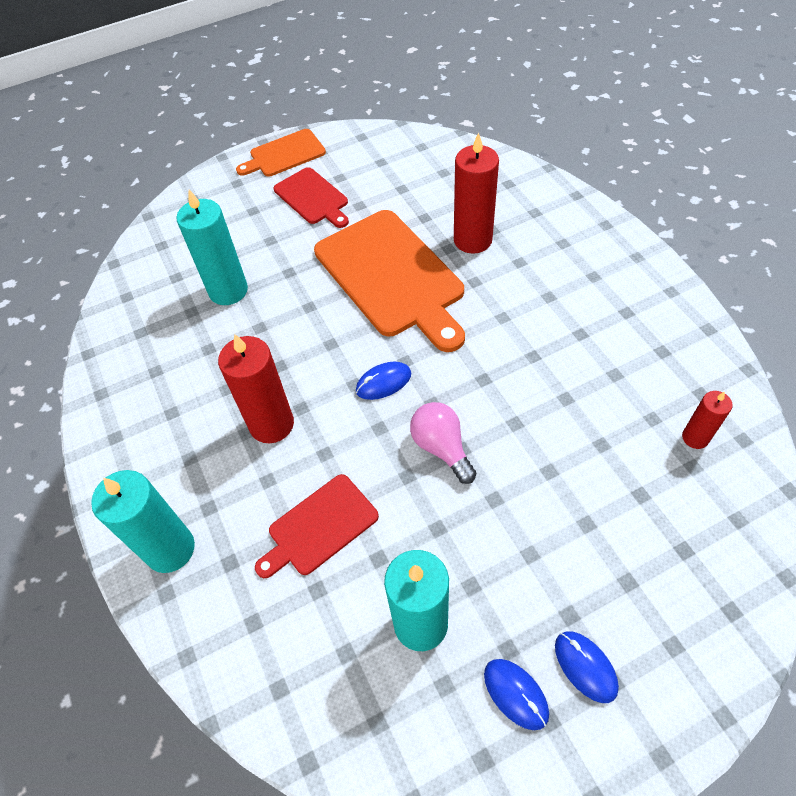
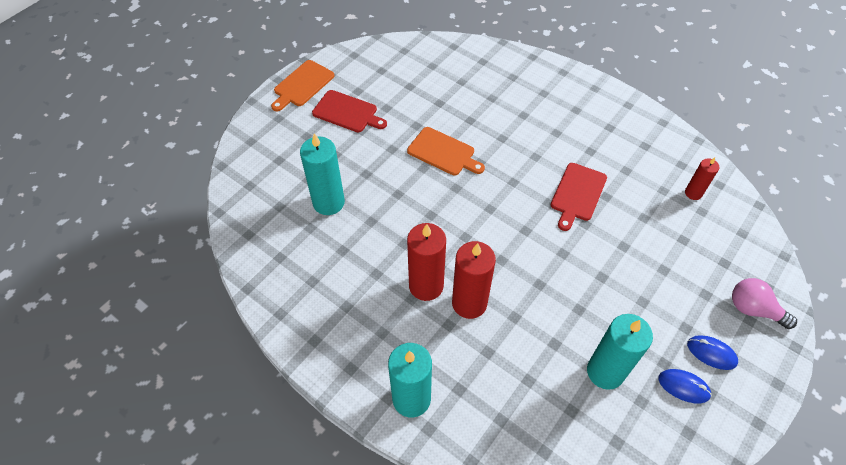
camera: 30 degrees left, 0 degrees up
(319, 527) = (504, 340): red cutting board -> red cutting board (577, 194)
(383, 382) = (485, 228): blue mouse -> none
(391, 276) = (443, 152): orange cutting board -> orange cutting board, size x0.53
(441, 447) = (549, 257): pink light bulb -> pink light bulb (753, 309)
(472, 240) = (483, 109): red candle -> red candle (469, 303)

